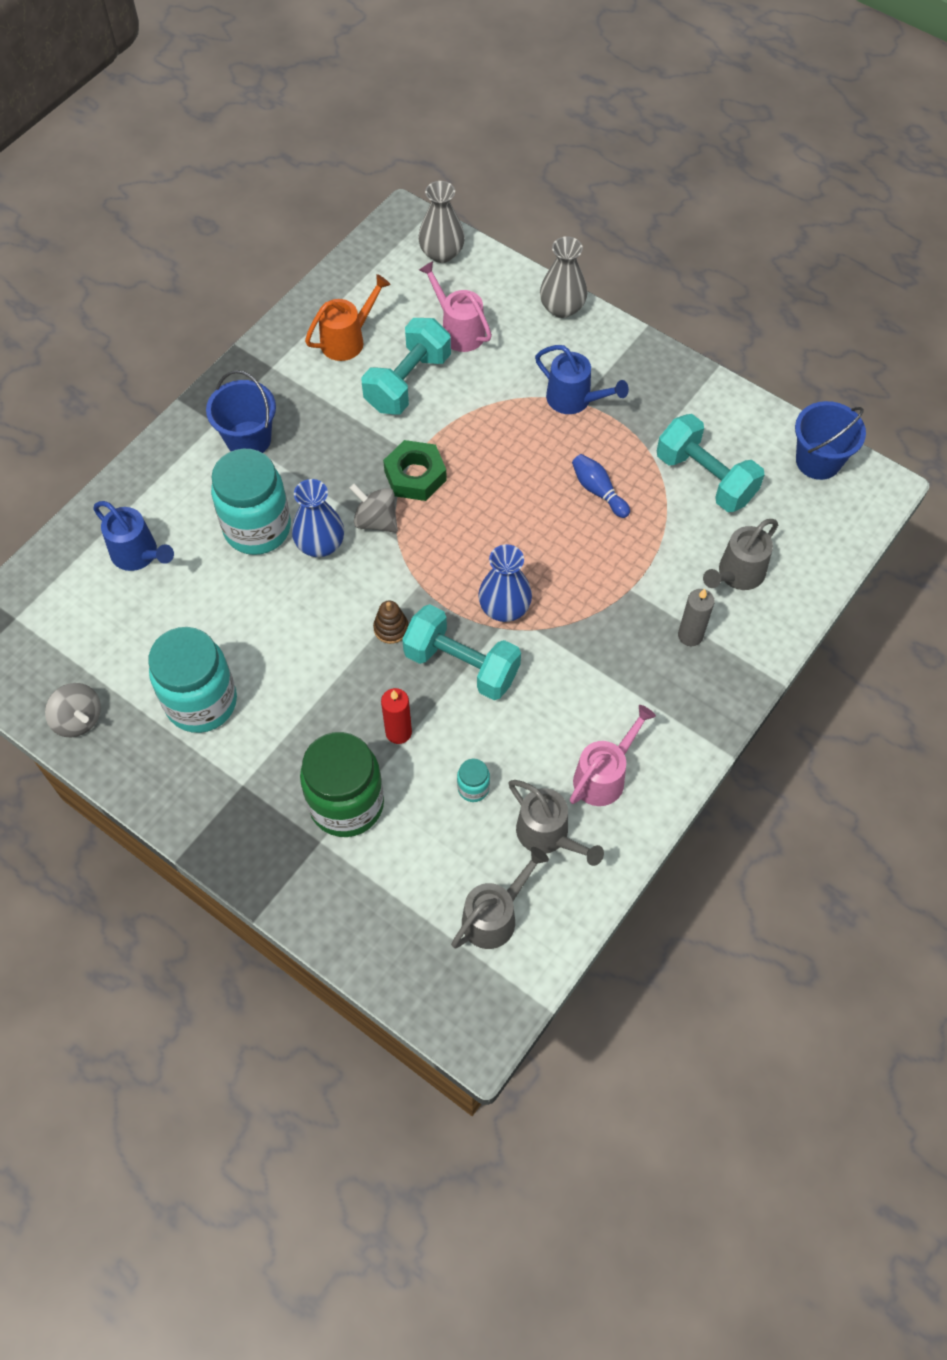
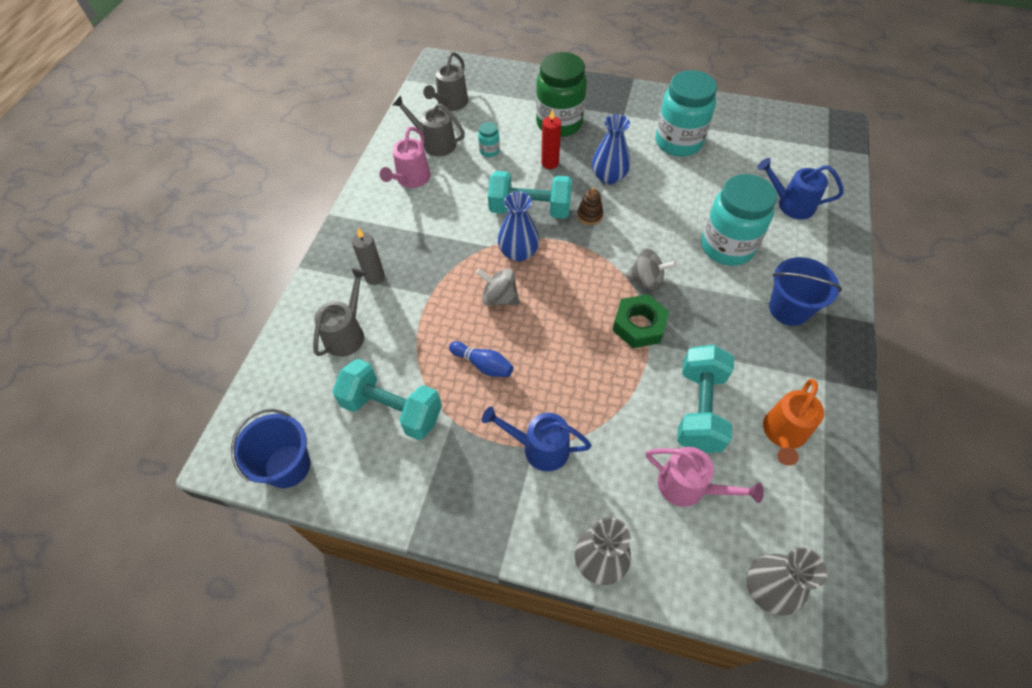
camera: 160 degrees right, 5 degrees down
(78, 719) = (740, 114): grey spinning top -> grey spinning top (499, 298)
(320, 544) = (675, 251): blue vase -> blue vase (609, 177)

